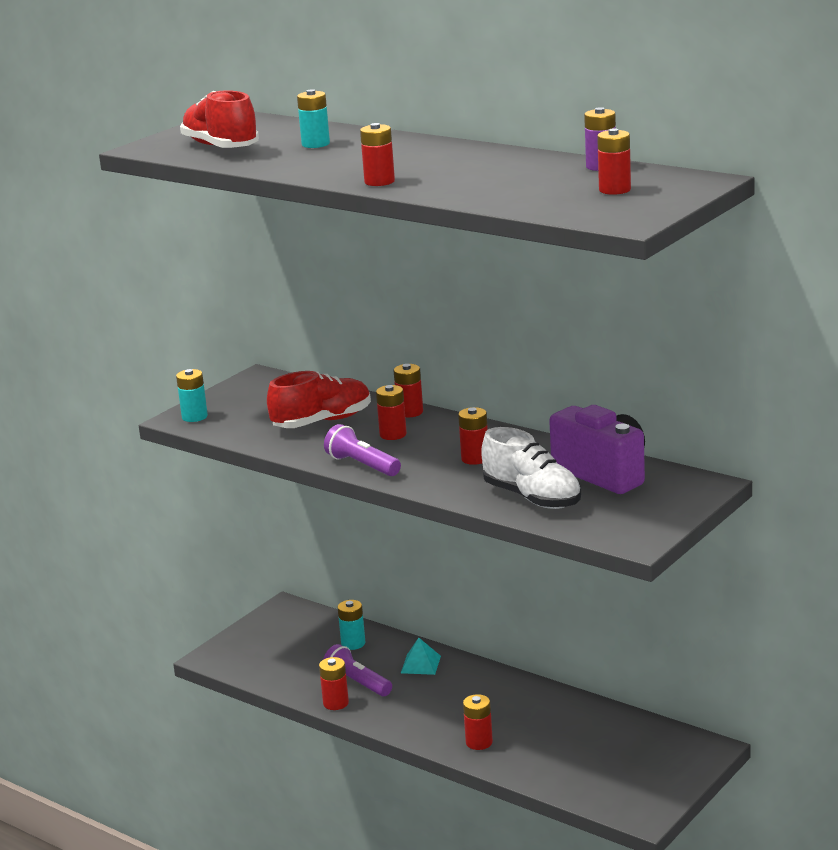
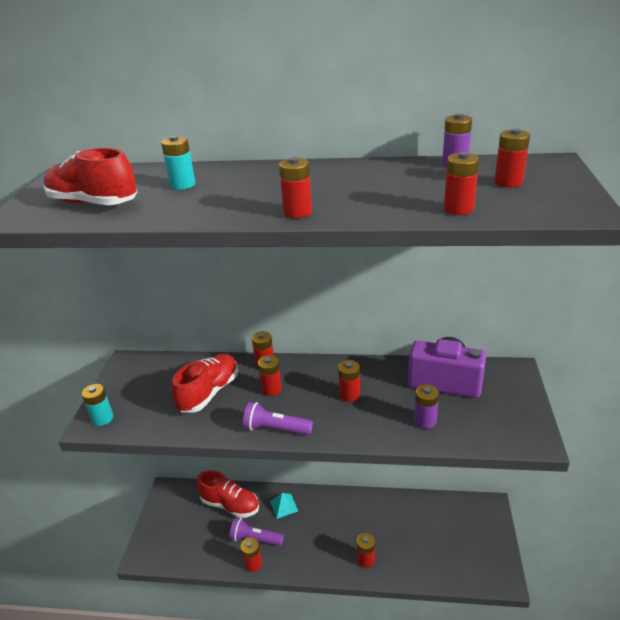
camera: 30 degrees left, 10 degrees up
(353, 643) = (230, 505): turquoise battery -> red shoe
(521, 202) = (458, 209): none -> red battery
(532, 498) = (425, 421): white shoe -> purple battery

